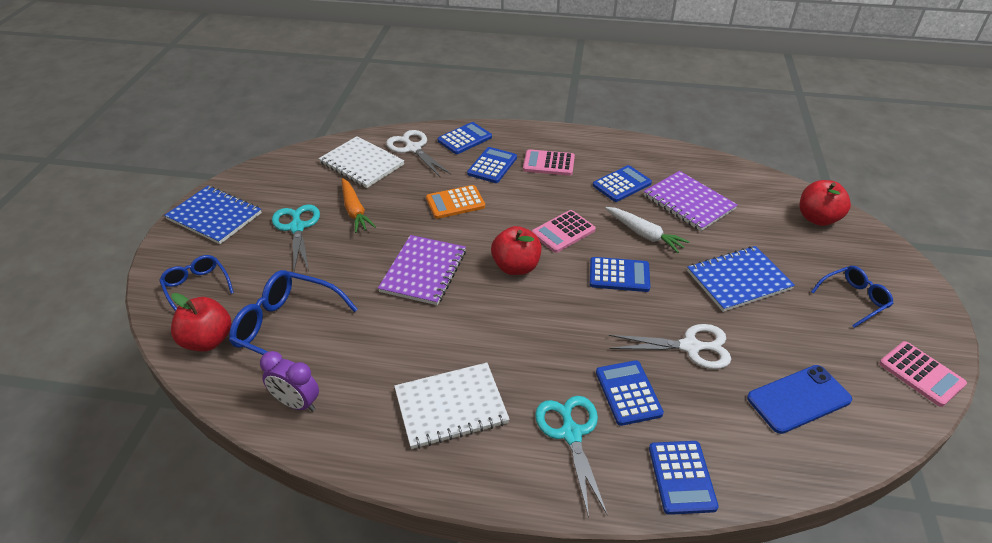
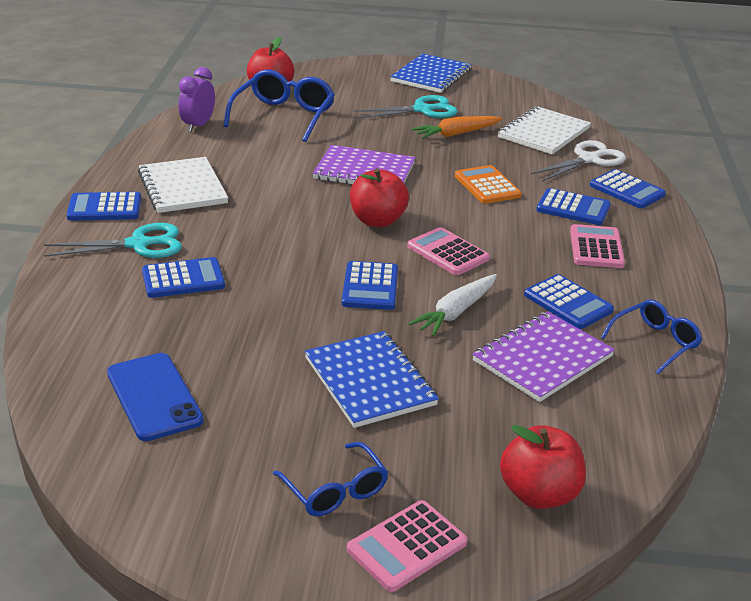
camera: 85 degrees right, 10 degrees down
(197, 287) = (334, 79): blue glasses -> blue glasses (655, 342)
(682, 477) = (71, 301): blue calculator -> blue calculator (104, 208)
(690, 347) = (246, 326): white scissors -> none
(921, 374) = (178, 524): pink calculator -> pink calculator (407, 546)

